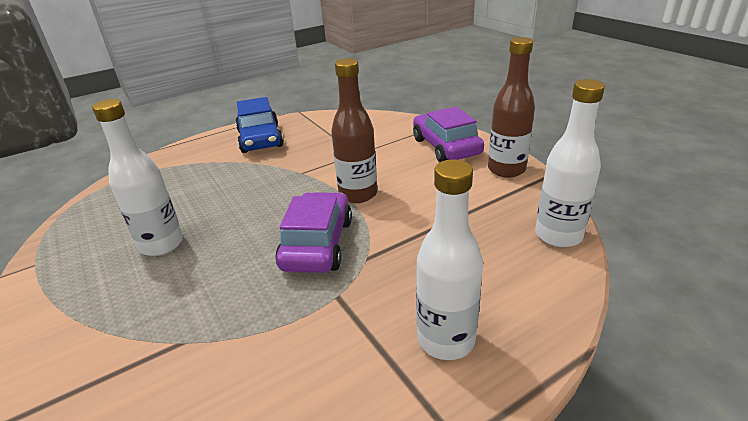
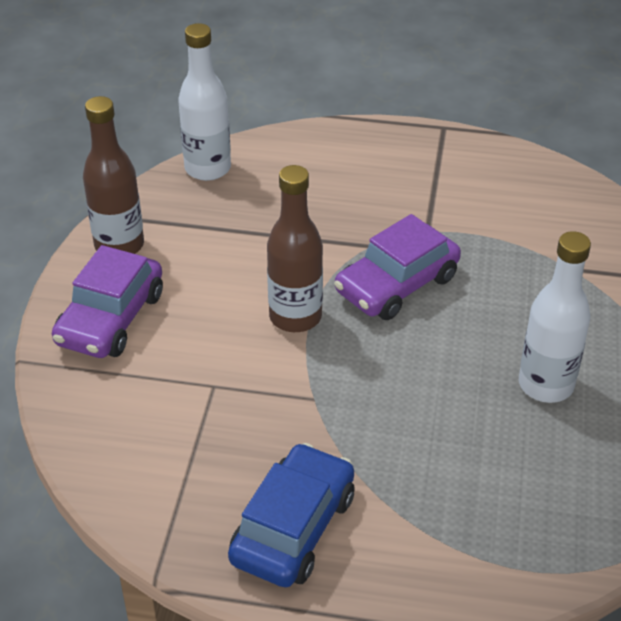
camera: 140 degrees left, 10 degrees up
(446, 340) = (389, 164): white bottle -> none

